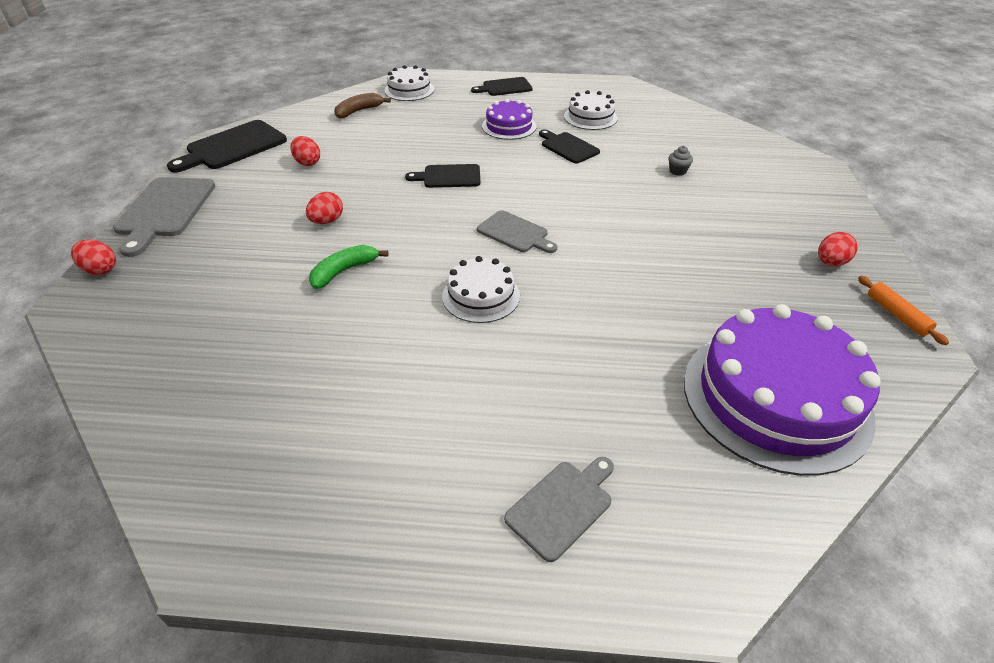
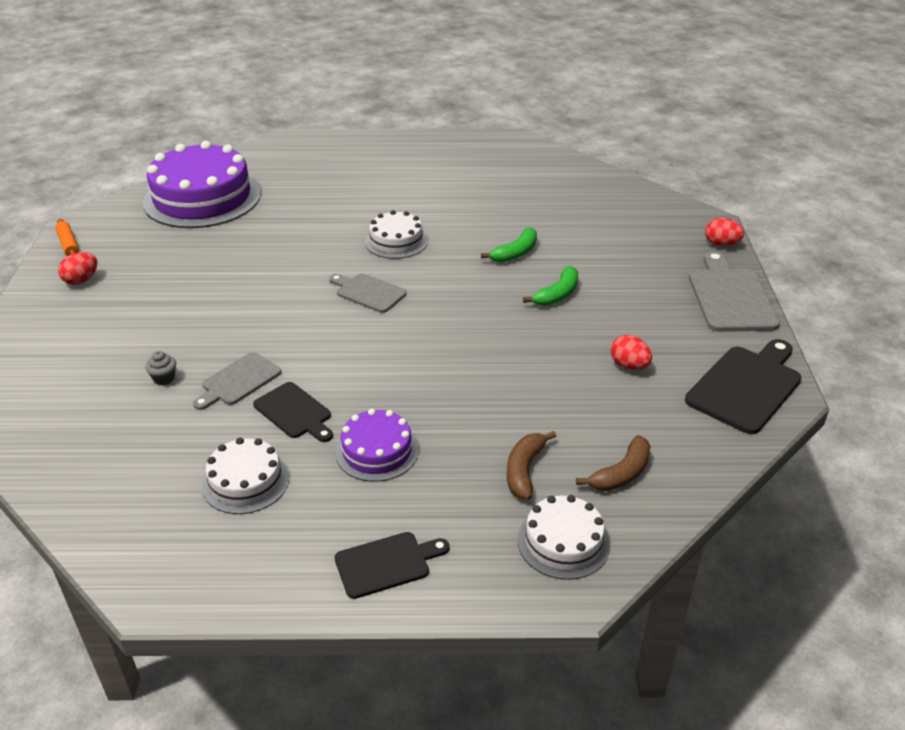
camera: 175 degrees right, 5 degrees down
(327, 221) = (557, 294): red egg -> green banana
(417, 115) = (524, 470): none -> brown banana
(449, 176) = (447, 354): black cutting board -> none
(562, 506) = (345, 157): grey cutting board -> grey cutting board (239, 381)

